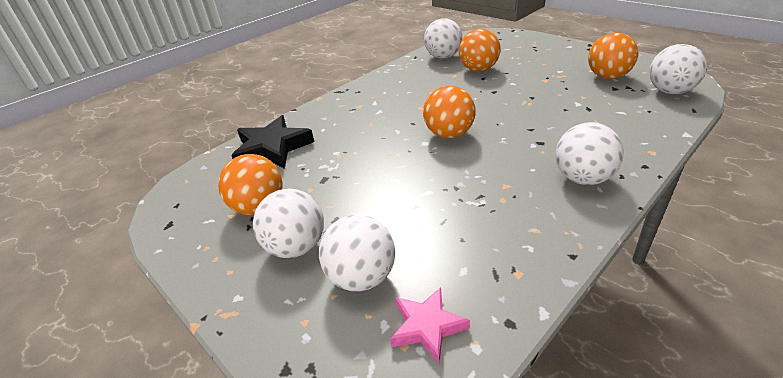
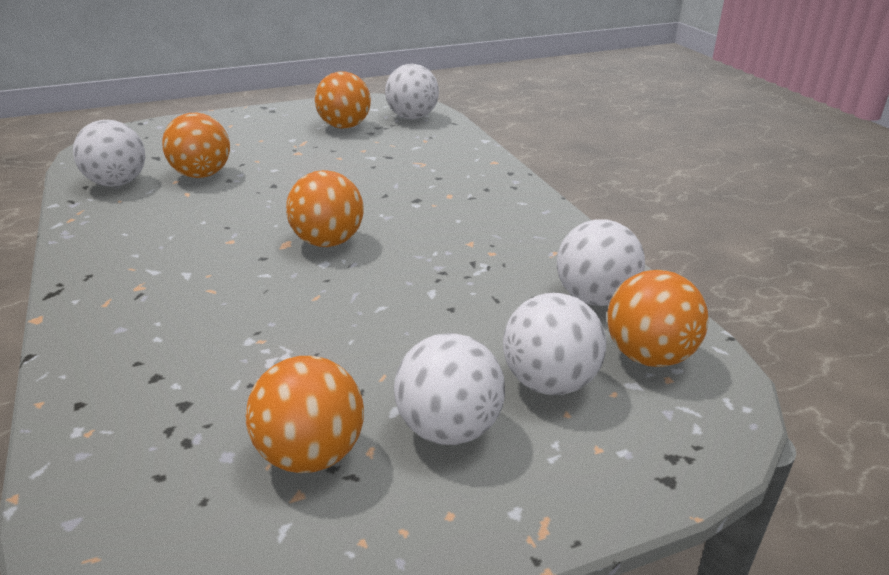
camera: 70 degrees left, 5 degrees down
(272, 148) = (137, 408): black star -> none
(427, 326) = (649, 356): pink star -> orange ball
(583, 178) = (500, 203): white ball -> white ball (595, 298)

